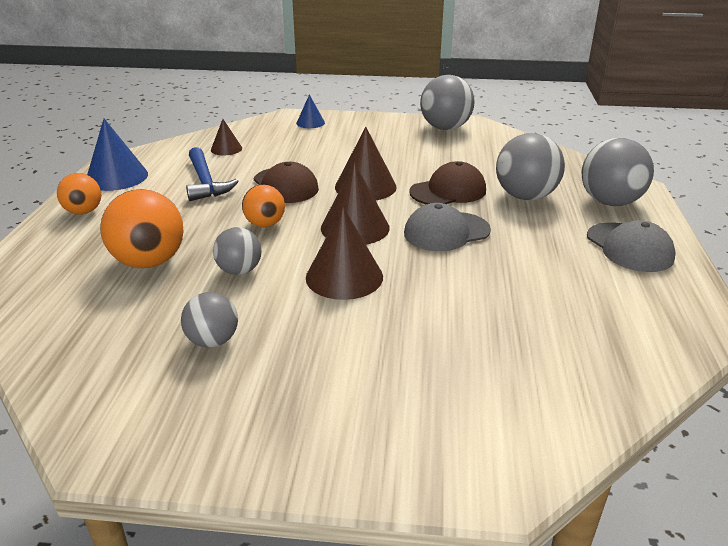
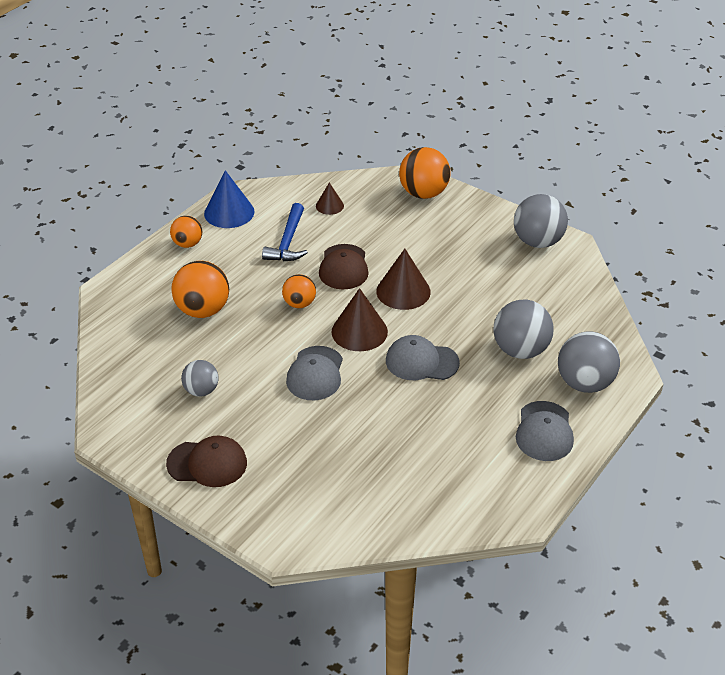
camera: 30 degrees right, 10 degrees up
(239, 271) = (253, 341): grey ball -> none
(310, 123) = (423, 193): blue cone -> orange ball
(344, 277) = (315, 373): brown cone -> grey cap
(448, 191) = (464, 321): brown cap -> brown cap (207, 463)

